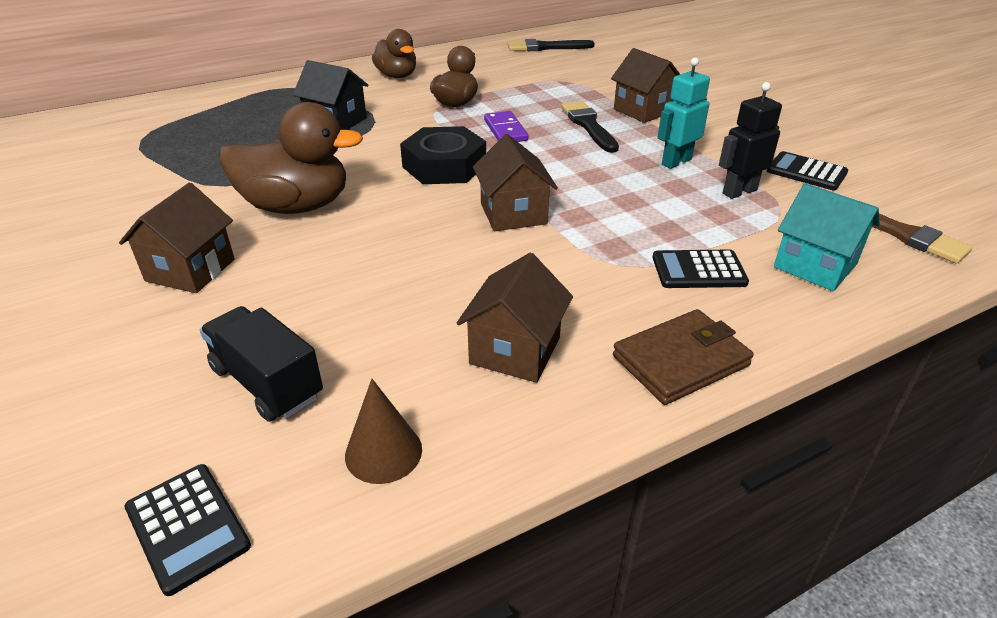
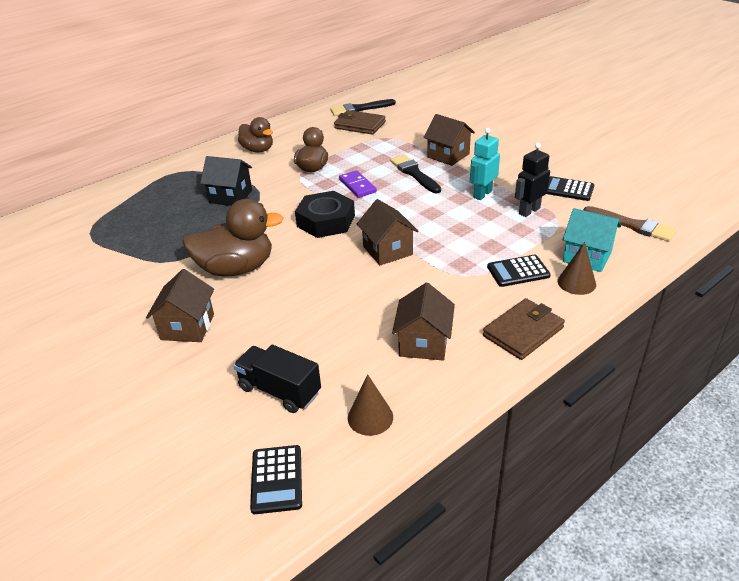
camera: 10 degrees left, 0 degrees up
(187, 527) = (276, 479): black calculator -> black calculator turned 45 degrees clockwise
(538, 64) = (360, 125): none -> brown wallet
(789, 301) = (576, 282): none -> brown cone

